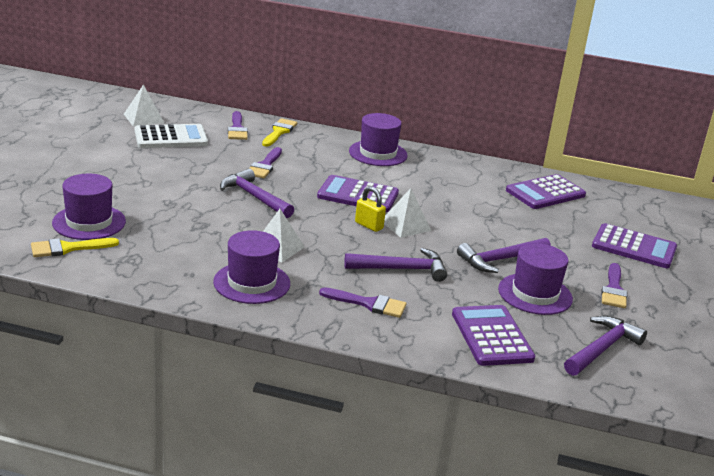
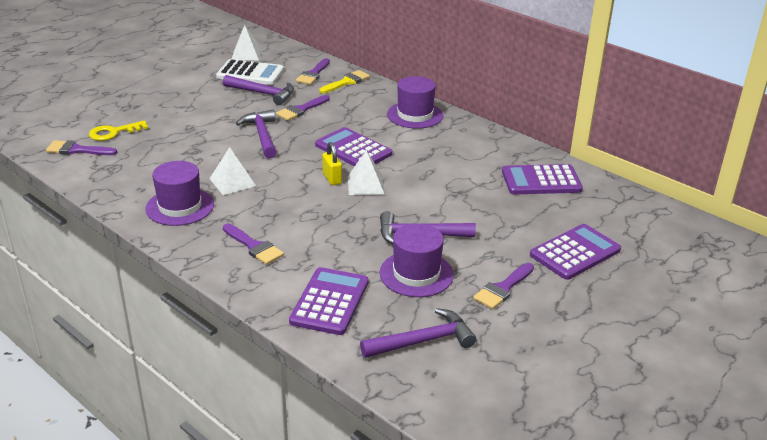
camera: 30 degrees right, 5 degrees up
(67, 248) = (77, 150): yellow brush -> purple brush
(89, 222) = (113, 132): purple hat -> yellow key
(401, 269) = (317, 223): purple hammer -> purple hammer (263, 93)
(634, 247) = (575, 253): purple calculator -> purple calculator turned 90 degrees counterclockwise

